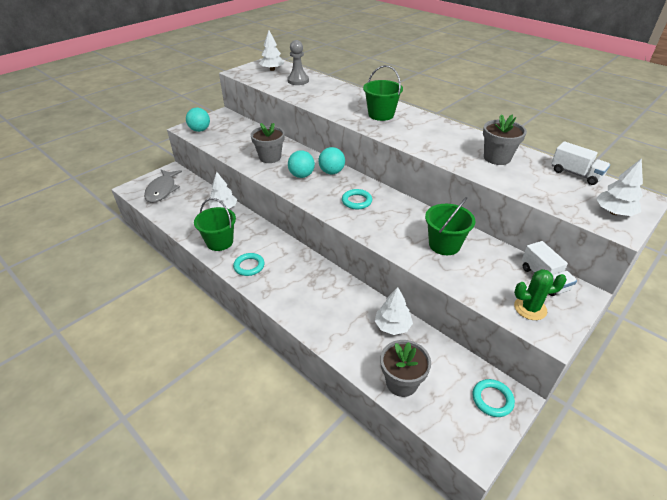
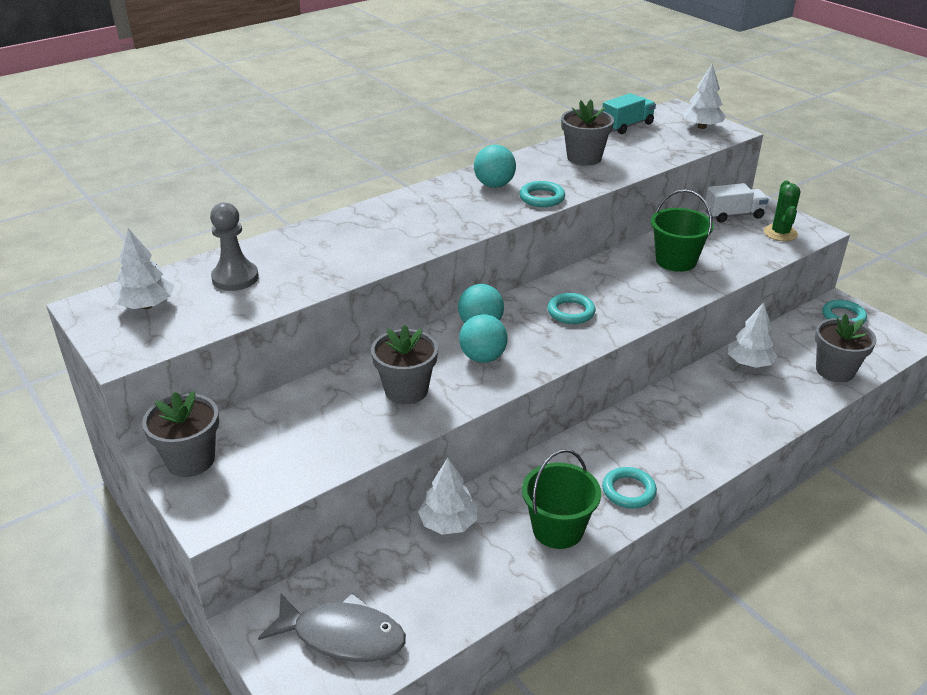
camera: 80 degrees left, 5 degrees down
(200, 130) = (234, 492): turquoise ball -> turquoise ball (494, 185)
(219, 119) = (190, 460): none -> grey flower pot
(381, 114) = (430, 214): green bucket -> none
(422, 146) = (542, 198): none -> turquoise ring
(575, 174) = (627, 126): white truck -> turquoise truck

